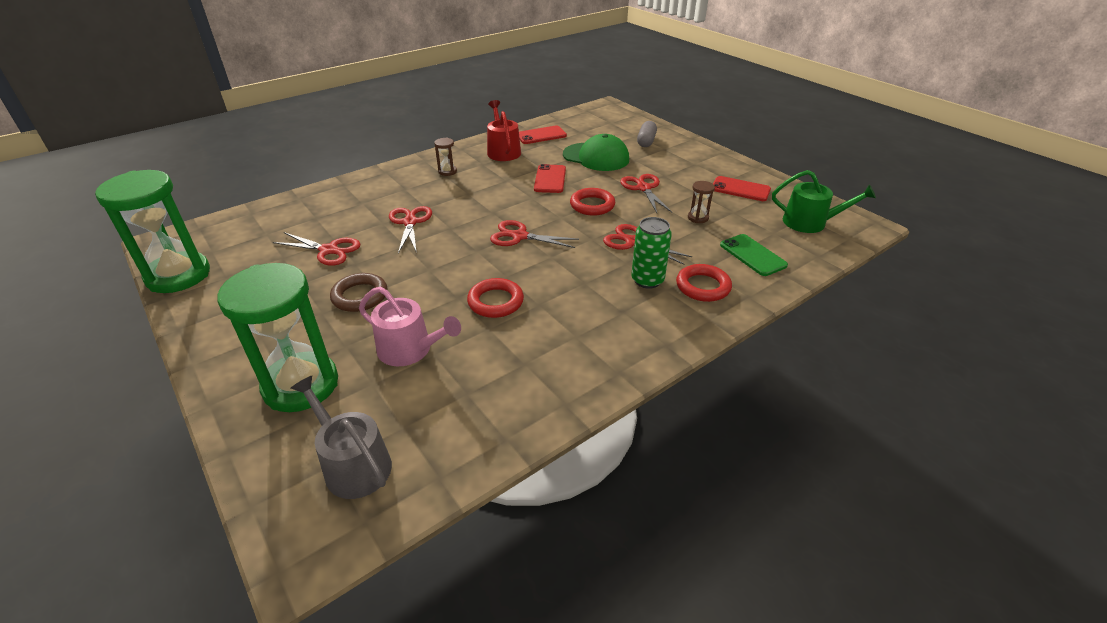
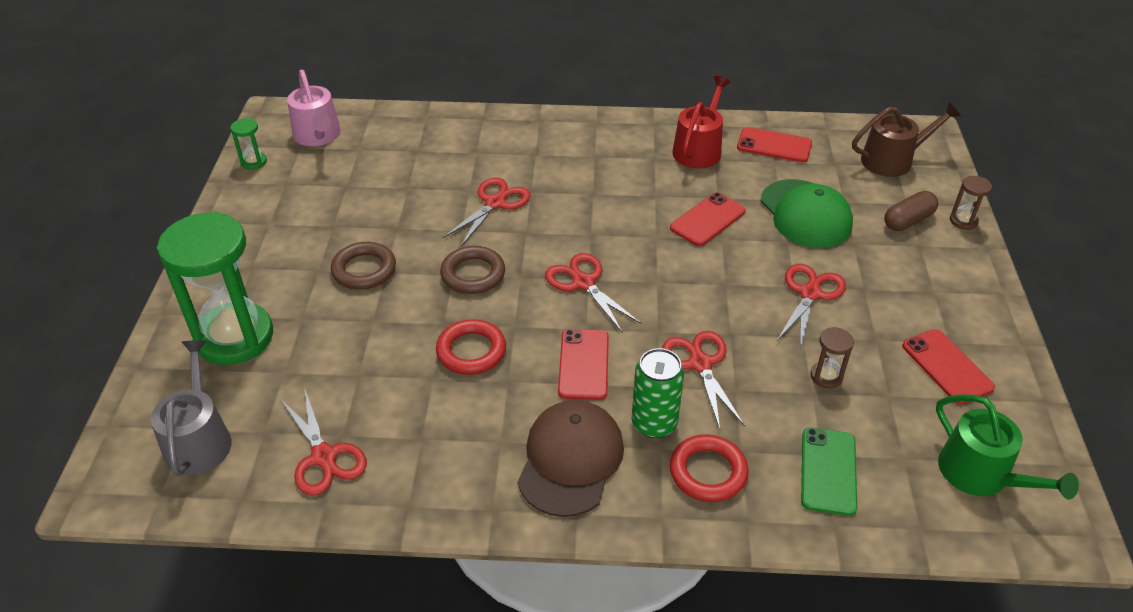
camera: 40 degrees right, 5 degrees up
(178, 275) = (254, 162): green hourglass -> green hourglass, size x0.40
(329, 250) = (390, 199): red scissors -> red scissors (324, 457)
(410, 350) = (345, 357): pink watering can -> pink watering can (318, 136)
(443, 263) = (473, 274): none -> brown ring
(447, 171) = (604, 151): brown hourglass -> brown hourglass (963, 221)
(572, 273) = (583, 364): none -> red phone
(592, 205) = (713, 285): red ring -> none
(606, 121) = (893, 160): none -> brown watering can
(628, 322) = (570, 460): none -> brown cap
(646, 141) = (908, 221): grey capsule -> brown capsule

